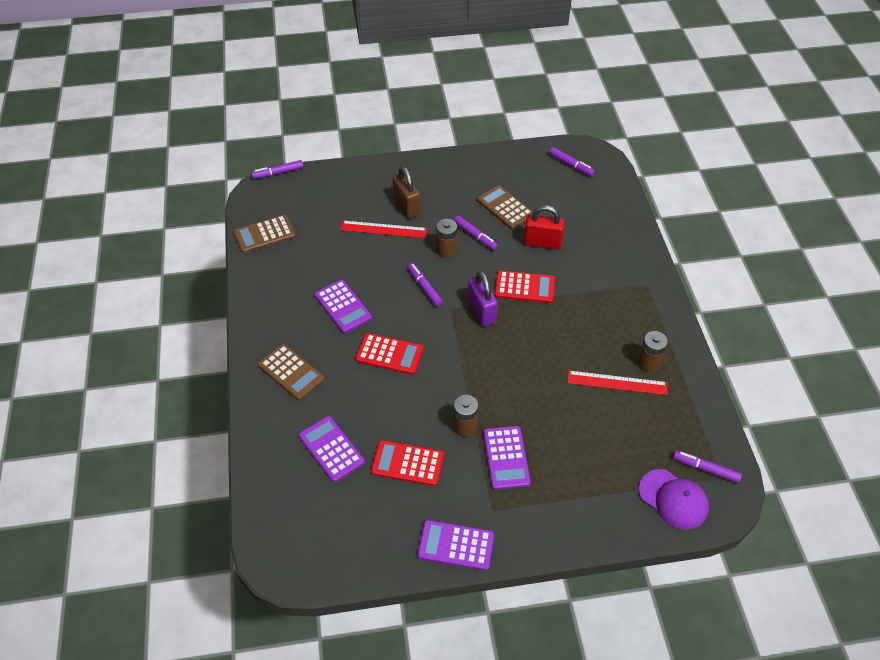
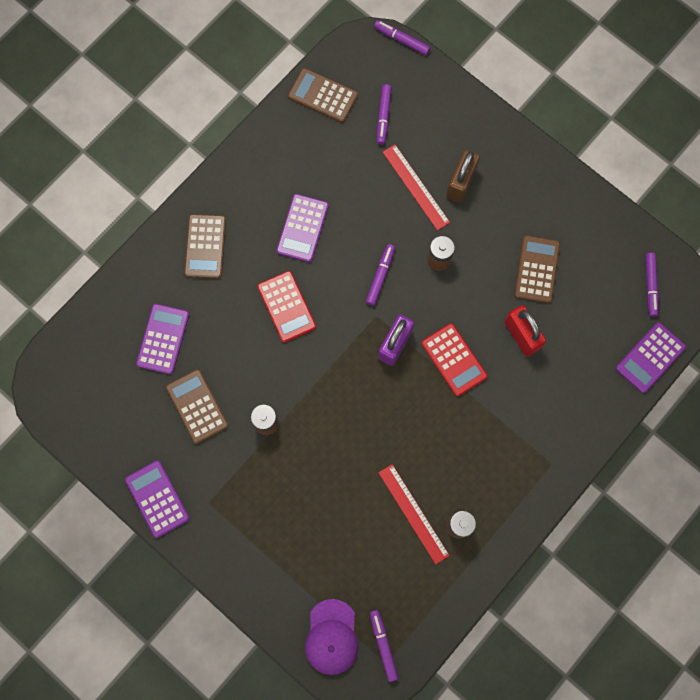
camera: 50 degrees right, 25 degrees up
(407, 463) = (197, 406): red calculator -> brown calculator
(475, 236) = (478, 270): purple marker -> purple marker (383, 116)
(506, 458) = (264, 477): purple calculator -> purple calculator (650, 358)

